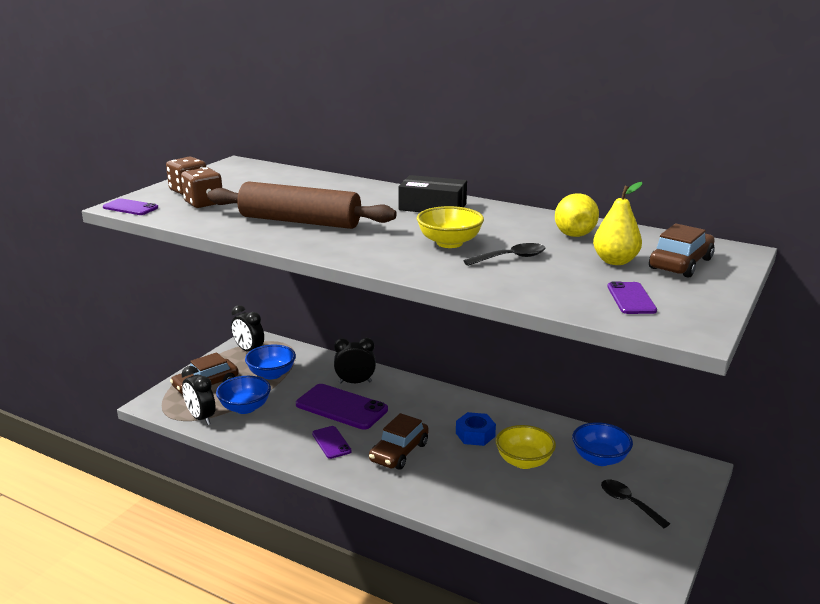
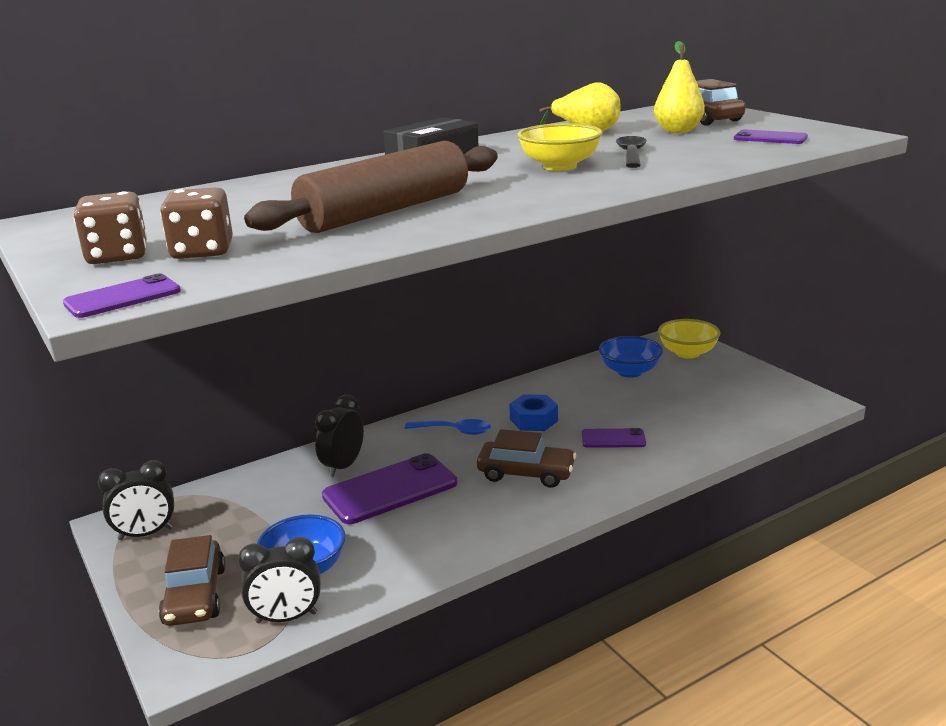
camera: 60 degrees left, 0 degrees up
(271, 374) = (241, 527): blue bowl -> none
(331, 442) = (463, 515): purple phone -> purple phone (613, 439)
(399, 452) = (526, 473): brown car -> brown car turned 45 degrees counterclockwise
(431, 407) = (454, 431): none -> blue spoon
(524, 461) = (604, 408): yellow bowl -> yellow bowl (687, 353)
(629, 503) = (705, 379): black spoon -> none

